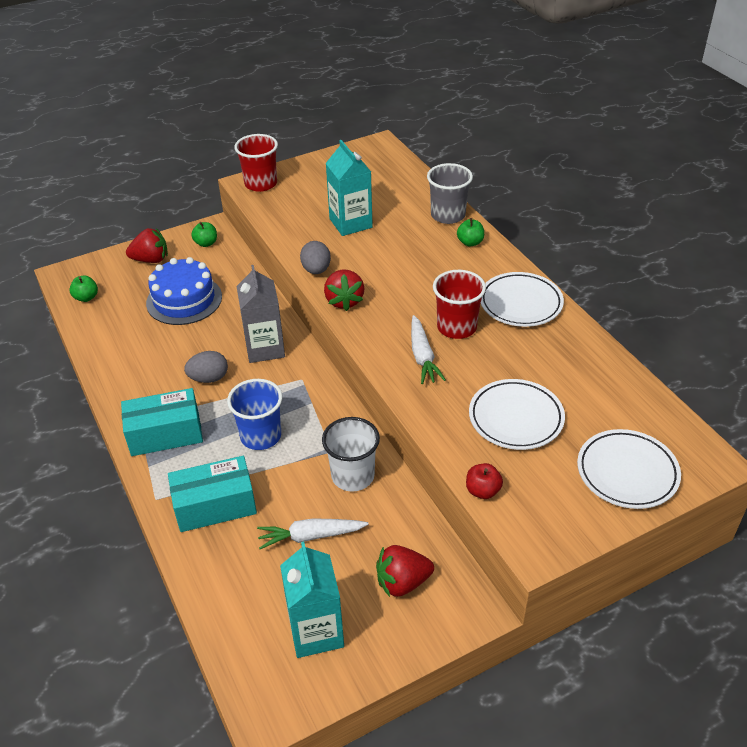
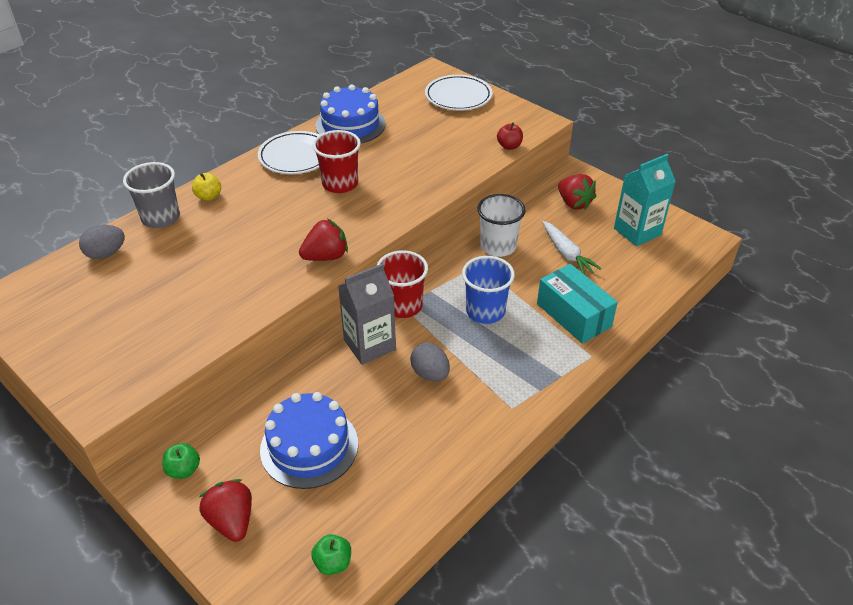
camera: 110 degrees left, 0 degrees up
(165, 434) = (518, 379): turquoise box -> none
(261, 184) = (98, 391): red cup -> red cup (403, 306)
(316, 270) = (280, 289): grey egg -> grey egg (106, 253)
(350, 223) = (185, 284): turquoise carton -> none
(422, 356) = (385, 195): white carrot -> none
(470, 242) = (208, 196): green apple -> yellow apple
(516, 418) = (432, 142): white plate -> none
(576, 354) = (350, 125): none -> blue cake

